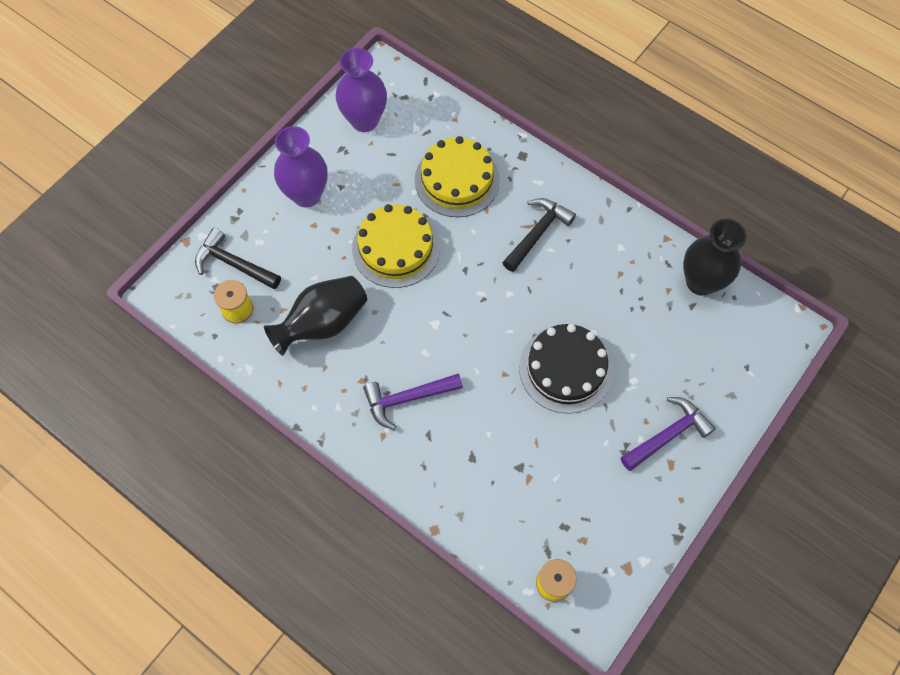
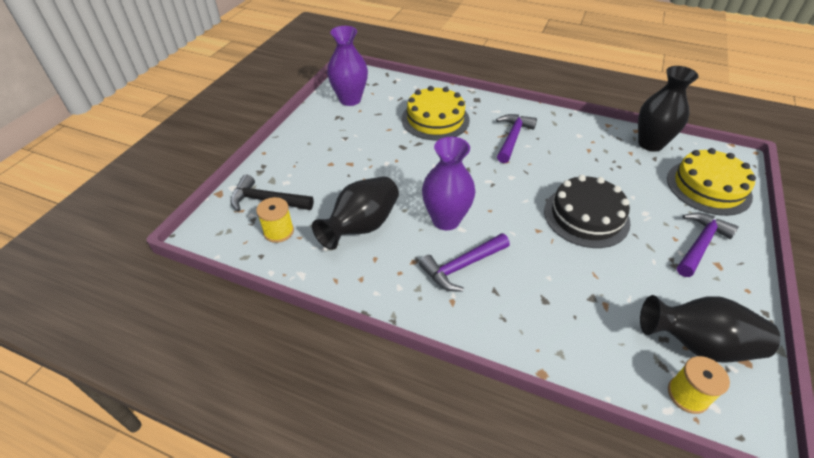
camera: 15 degrees left, 20 degrees down
(307, 195) = (318, 147): purple vase -> purple vase (446, 220)
(396, 248) = (405, 165): yellow cake -> yellow cake (708, 187)
(537, 233) = (512, 138): black hammer -> purple hammer
(593, 541) = (698, 344): none -> black vase

